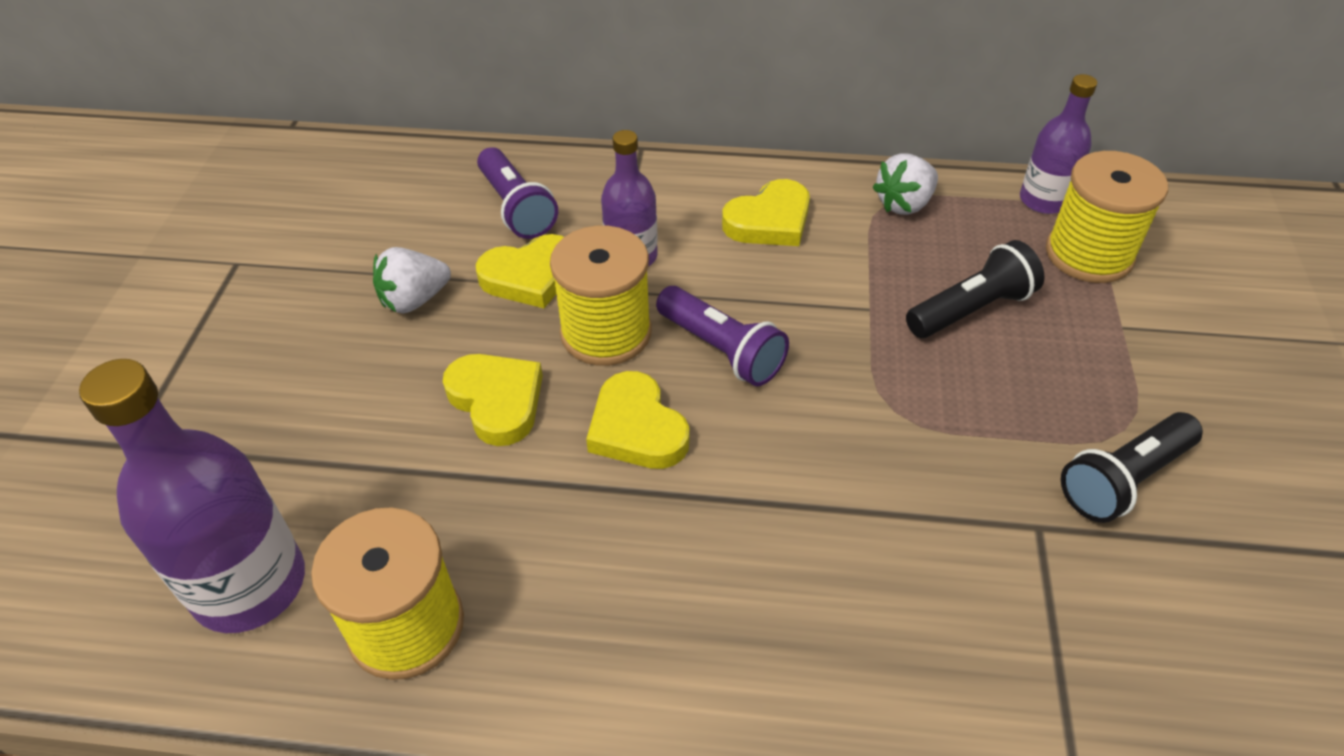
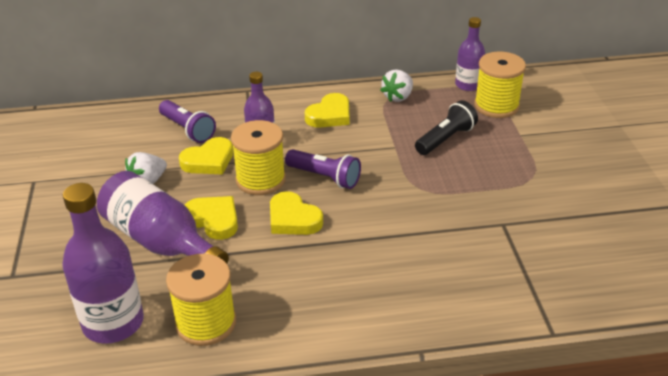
camera: 15 degrees left, 10 degrees down
(392, 428) = (161, 242): none -> purple bottle
(1123, 480) = (536, 198): black flashlight -> none

